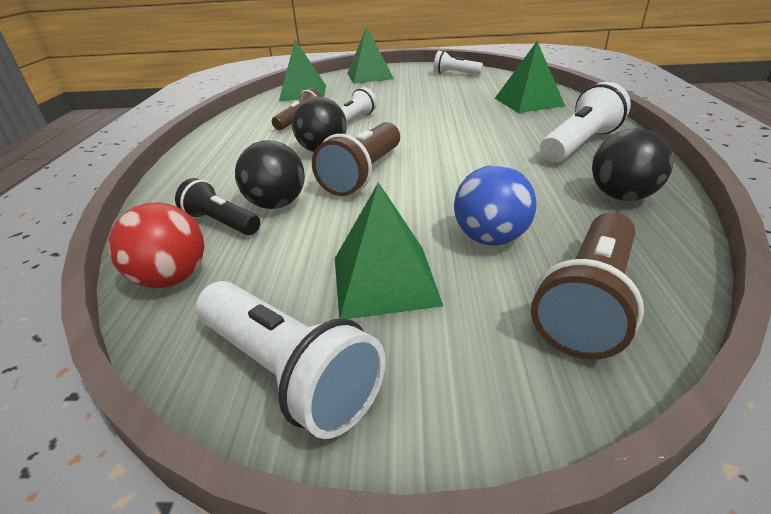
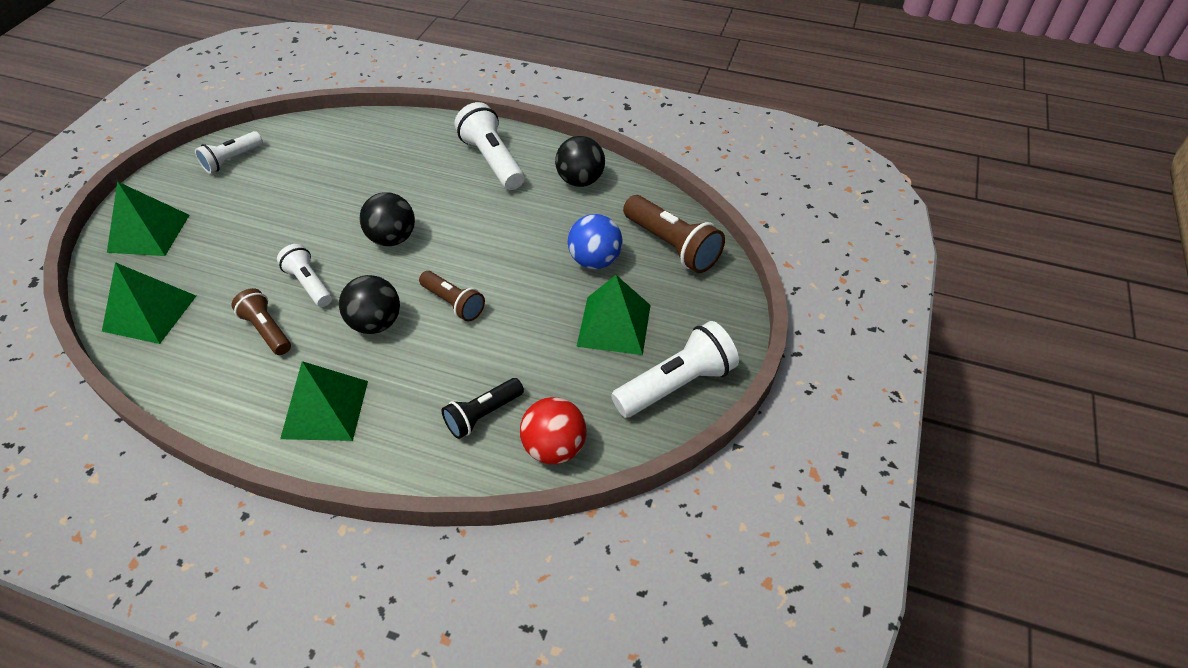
camera: 75 degrees left, 15 degrees up
(276, 204) = (472, 372): black ball -> black ball (392, 238)
(364, 174) = (453, 303): brown flashlight -> brown flashlight, size x0.63
(528, 102) = (377, 146): green pyramid -> green pyramid (325, 409)

